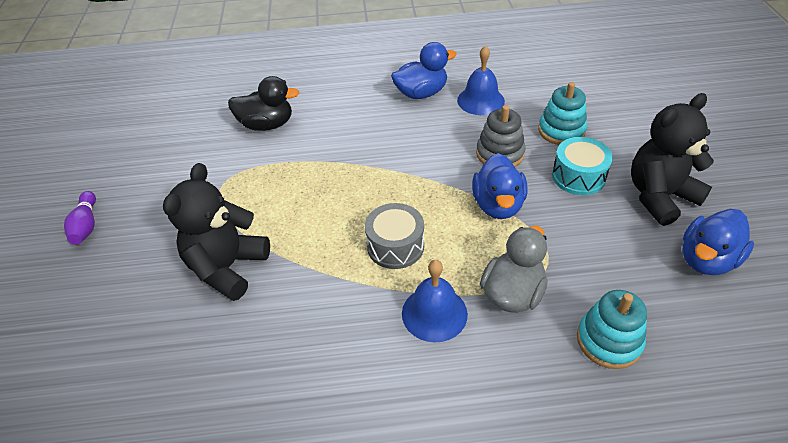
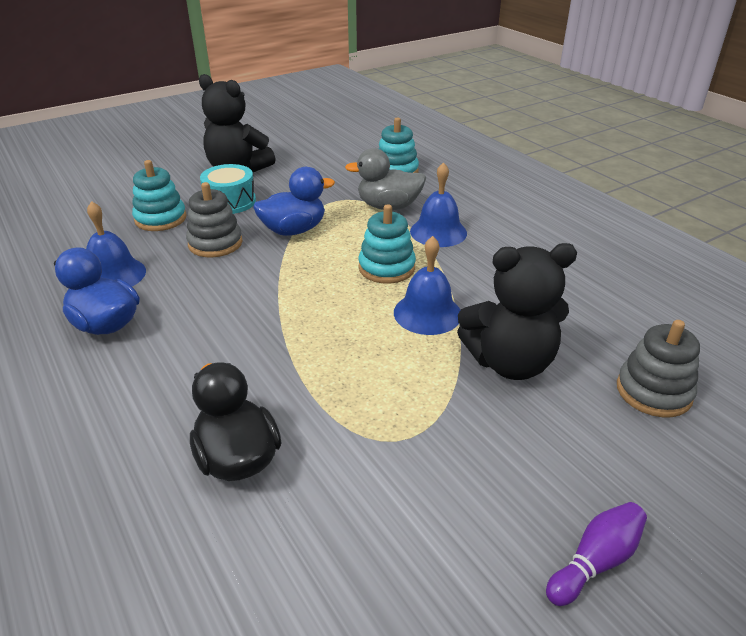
camera: 120 degrees left, 10 degrees down
(127, 337) = (653, 391): none -> grey stacking toy
(316, 246) = (427, 313): none -> blue bell
(395, 246) = (386, 268): grey drum -> turquoise stacking toy
(706, 260) = (296, 151): blue duck -> none

